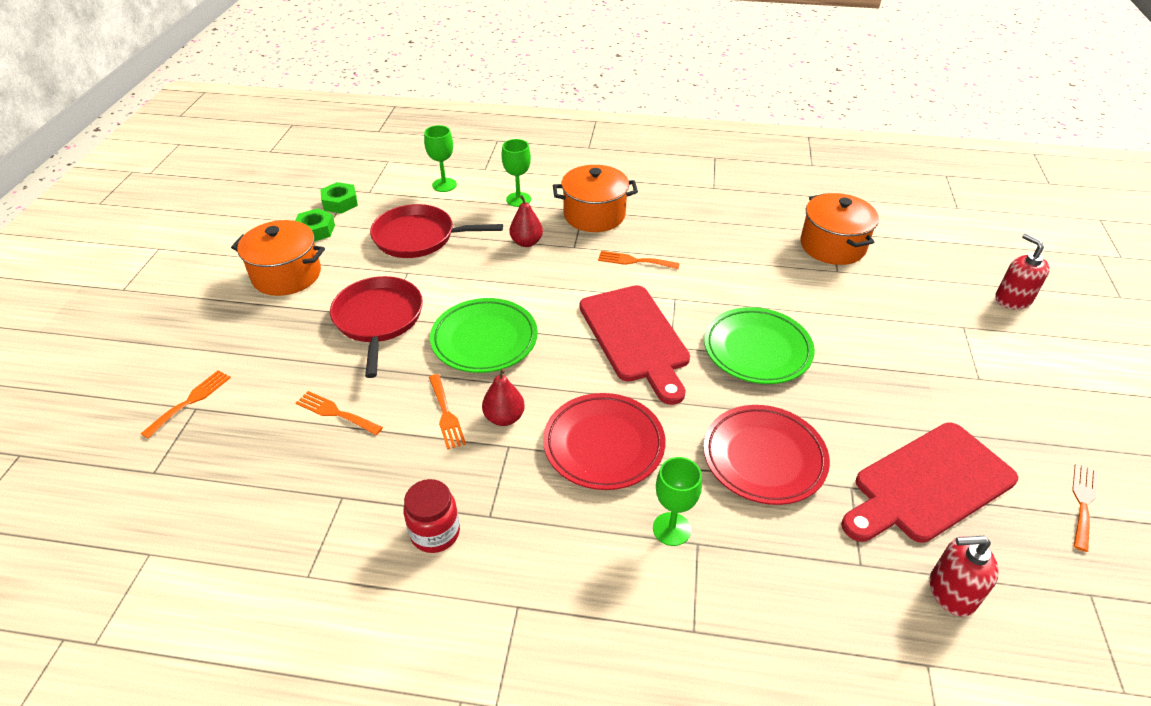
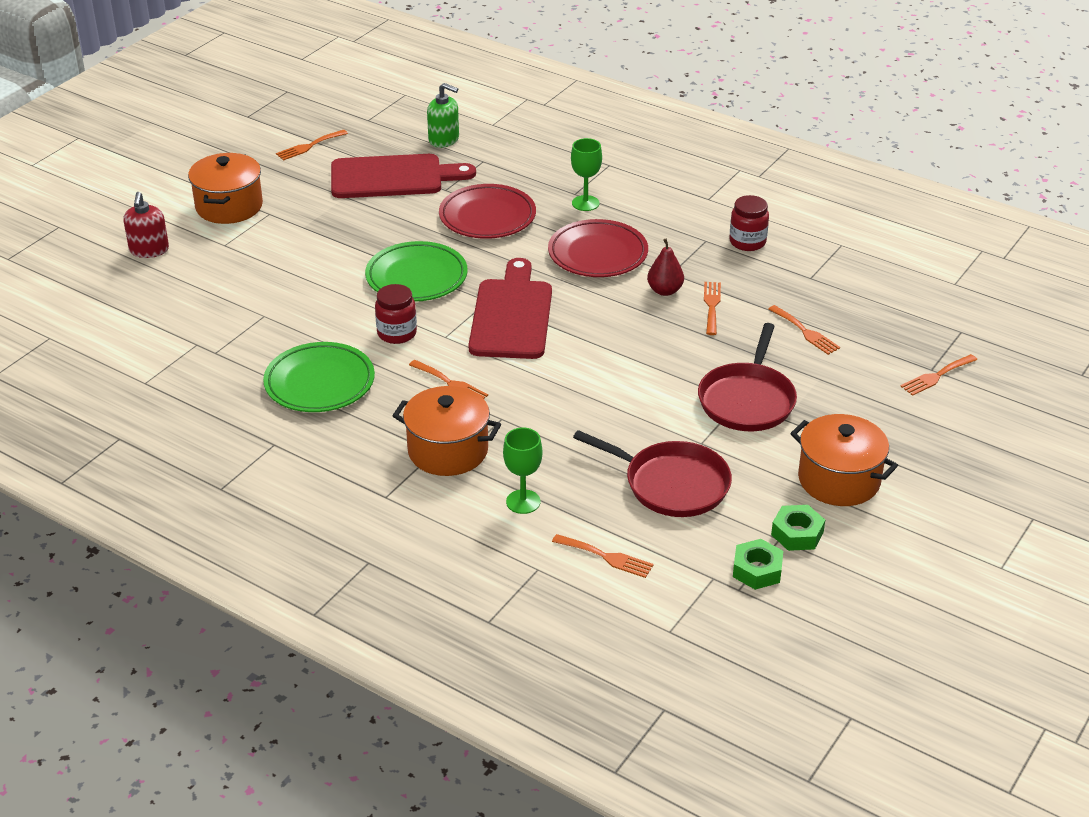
camera: 155 degrees left, 5 degrees down
(444, 185) = (606, 557): green goblet -> orange fork
(484, 340) = (651, 352): green plate -> green plate (319, 383)
(526, 242) = (550, 439): red pear -> none
(716, 289) = (397, 333): none -> red jar
(832, 246) = (235, 338): orange pot -> orange pot (229, 206)
(951, 592) = (444, 139): red soap dispenser -> green soap dispenser

